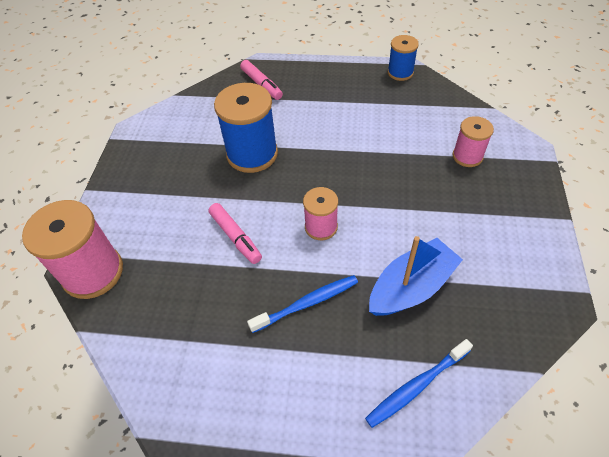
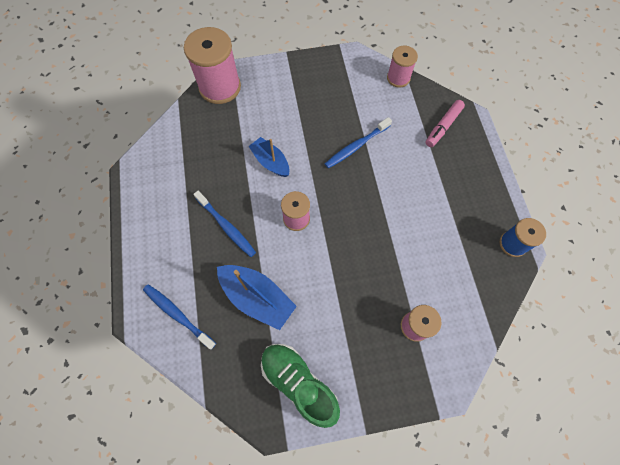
camera: 70 degrees right, 15 degrees up
(186, 102) = (398, 78): none -> pink spool
(235, 237) = (270, 162): pink marker -> blue boat
(252, 154) = (356, 146): blue spool -> blue toothbrush
(518, 266) = (299, 383): none -> green shoe

